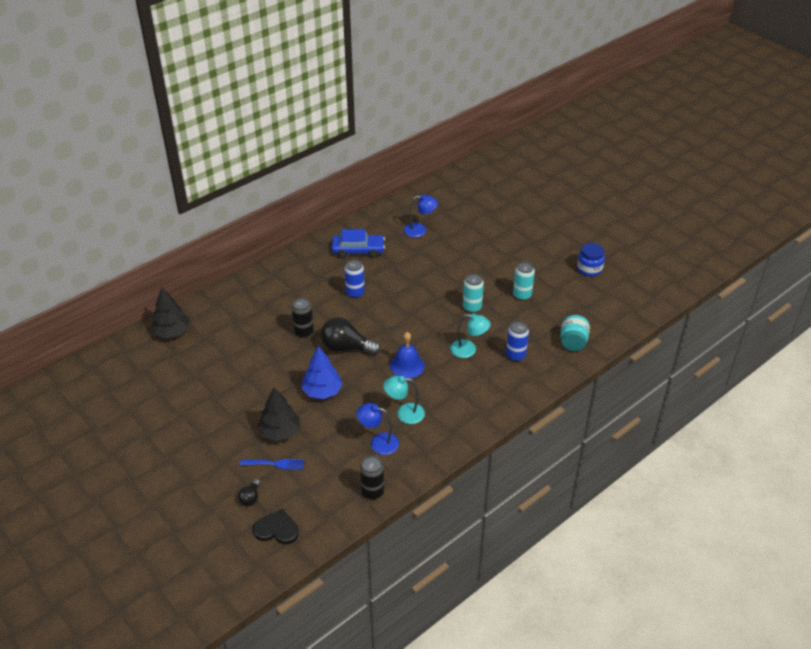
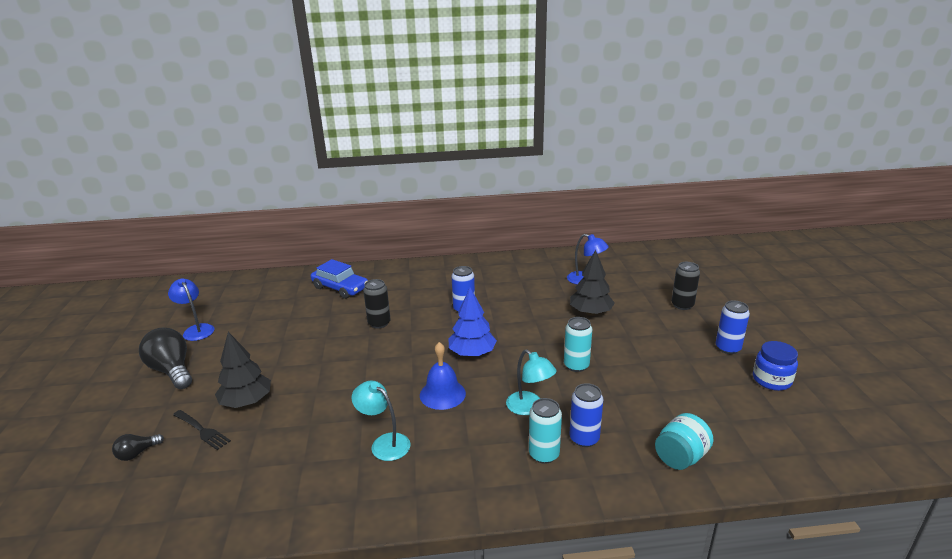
camera: 35 degrees right, 15 degrees down
(172, 332) = (277, 284): black tree -> black tree (590, 312)
(275, 464) = (202, 430): blue fork -> black fork
(277, 529) = (110, 502): black heart -> none
(322, 391) = (331, 381): blue tree -> blue tree (472, 353)
(346, 348) = (401, 352): black light bulb -> black light bulb (172, 370)
(358, 250) = (505, 277): blue car -> blue car (340, 288)
(372, 492) = (247, 517): black can -> black can (682, 305)
(378, 442) = (321, 461): blue lamp -> blue lamp (196, 329)
(522, 295) = (651, 376): turquoise can -> turquoise can (544, 454)
(552, 254) = (728, 348): none -> blue can

